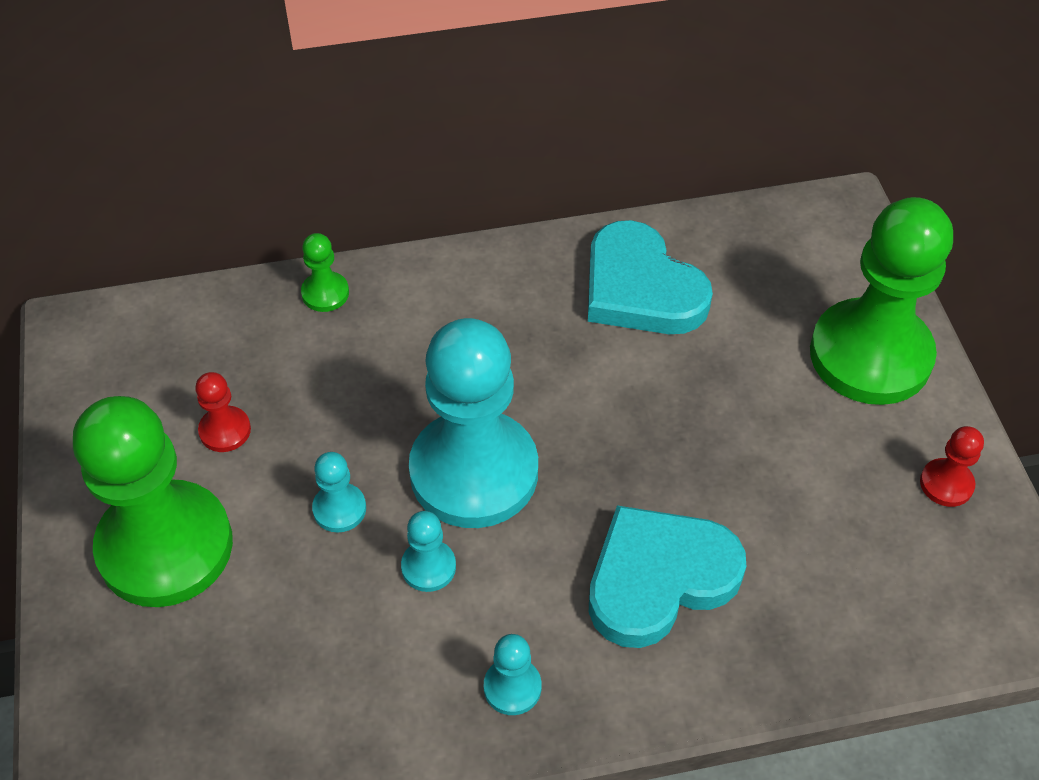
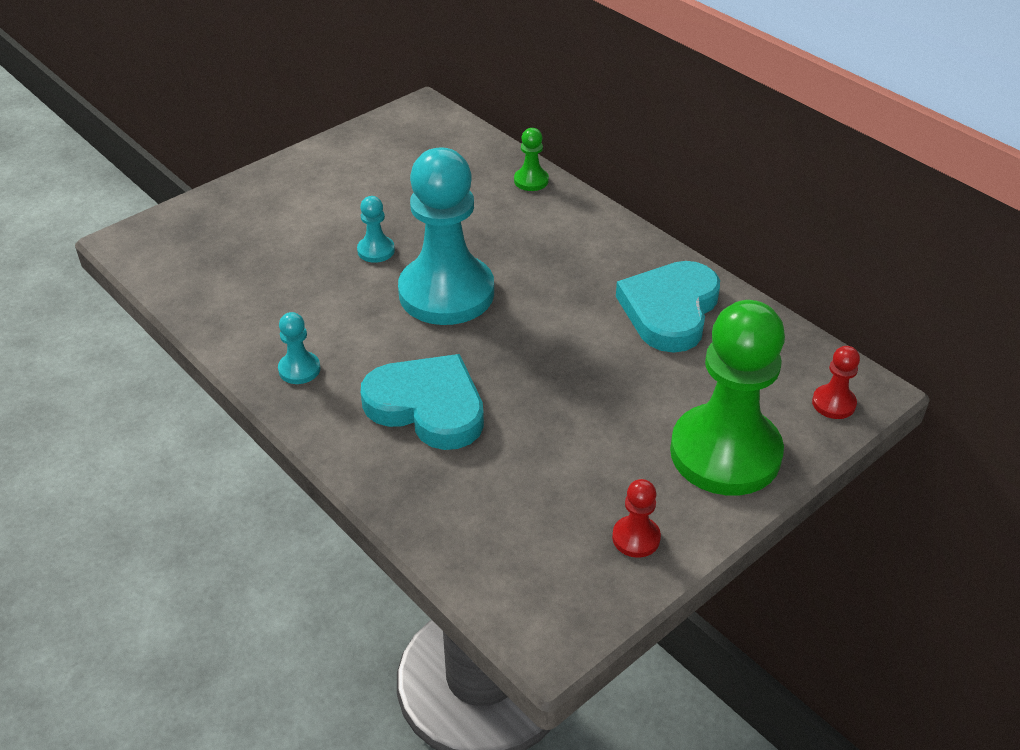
camera: 60 degrees right, 10 degrees down
(165, 546) = (302, 200): green pawn -> none
(225, 430) = (396, 187): red pawn -> red pawn (833, 403)
(428, 567) = (361, 301): turquoise pawn -> none

